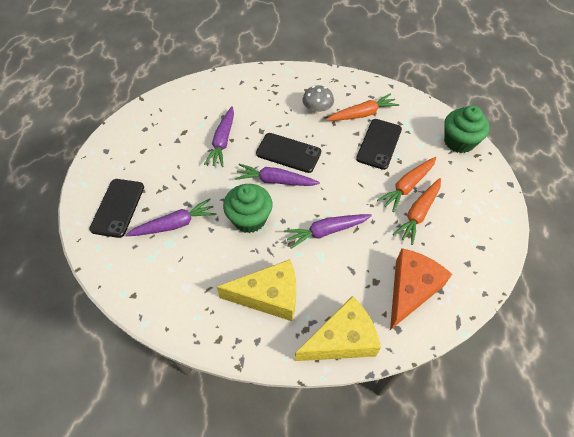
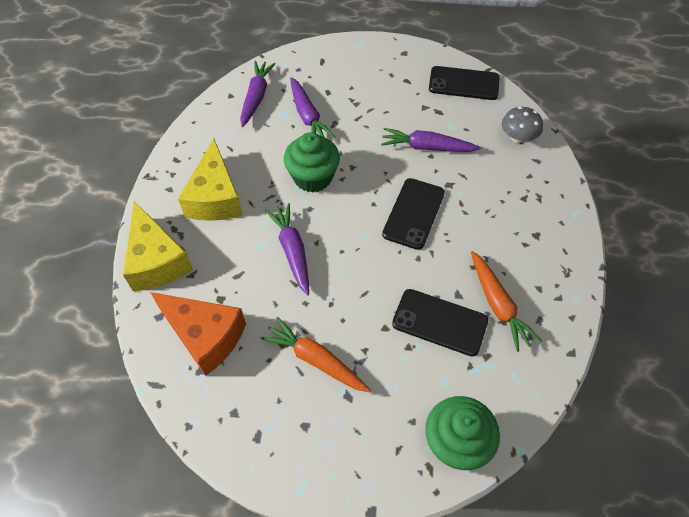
camera: 90 degrees right, 0 degrees up
(118, 207) = (329, 72): black phone -> black phone (463, 83)
(275, 181) = (368, 200): purple carrot -> purple carrot (256, 97)
(317, 109) = (498, 247): grey mushroom -> grey mushroom (518, 137)
(407, 186) = (362, 351): orange carrot -> none

